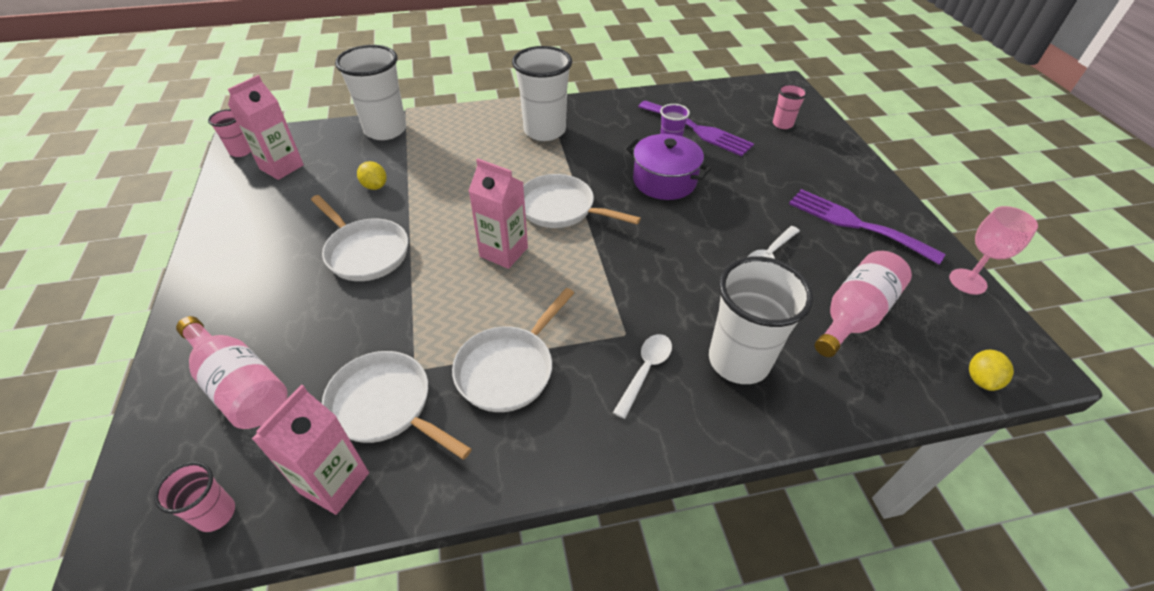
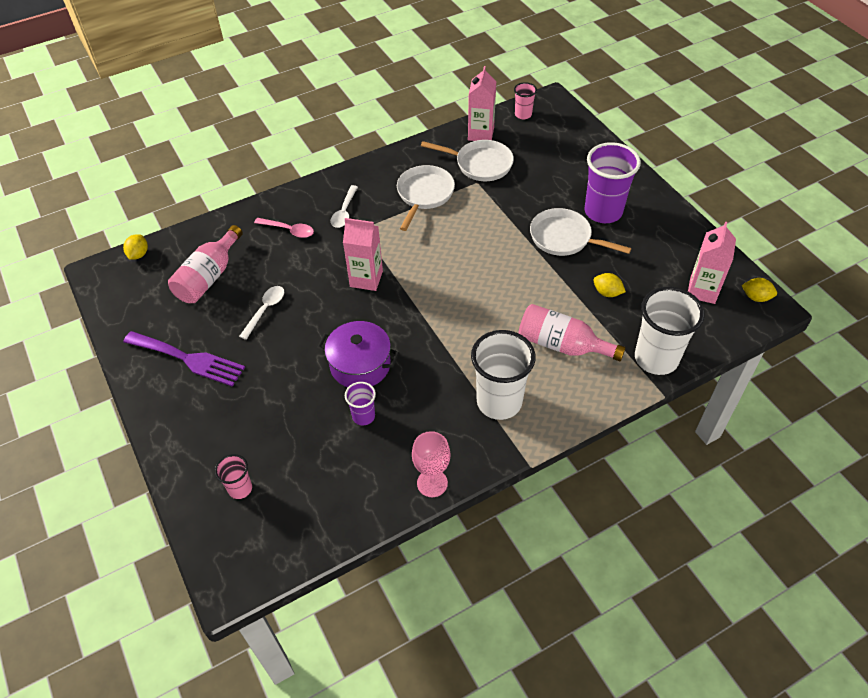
camera: 165 degrees right, 5 degrees up
(240, 386) = (563, 154): pink bottle -> pink bottle (562, 345)
(241, 151) = (756, 297): pink cup -> yellow lemon
(285, 273) = (603, 212): none -> purple cup
(504, 252) = (466, 262): pink carton -> pink carton (366, 279)
(561, 208) = (441, 311): white pan -> none
(698, 130) = (336, 450): purple fork -> none
(738, 361) = (288, 230): white cup -> pink spoon
(967, 281) = (114, 324): pink goblet -> pink goblet (432, 483)

